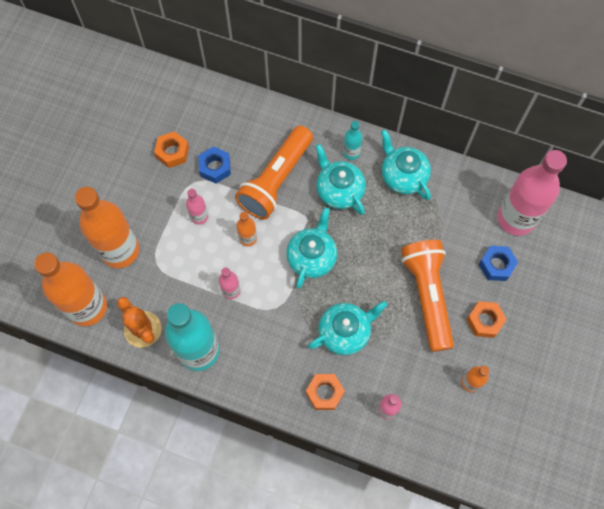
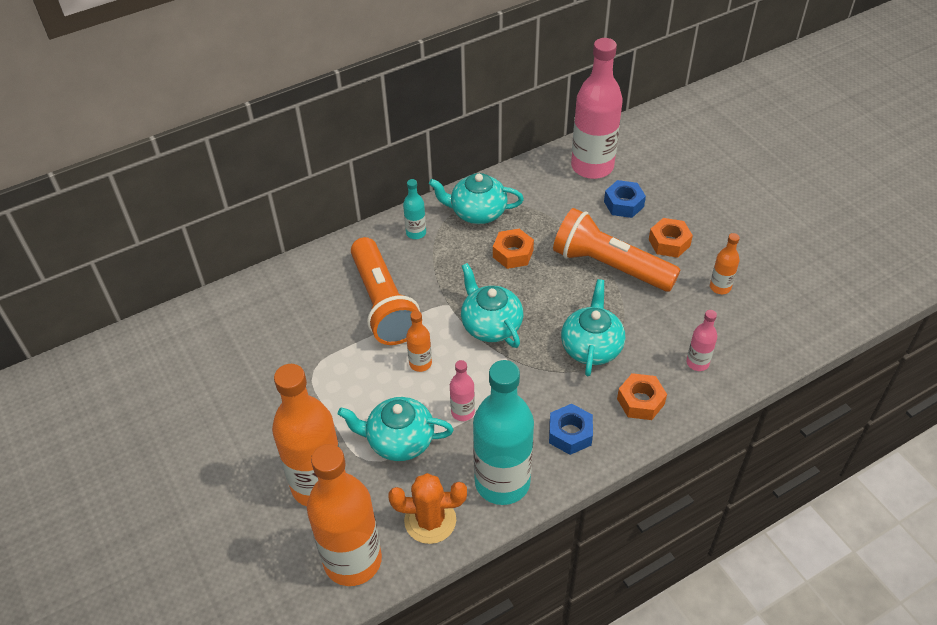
camera: 50 degrees left, 20 degrees down
(172, 152) = (261, 368): orange nut -> orange nut (513, 253)
(199, 216) = (355, 389): pink bottle -> none
(215, 167) = (317, 343): blue nut -> blue nut (570, 433)
(339, 190) = (444, 264): turquoise teapot -> turquoise teapot (399, 440)

